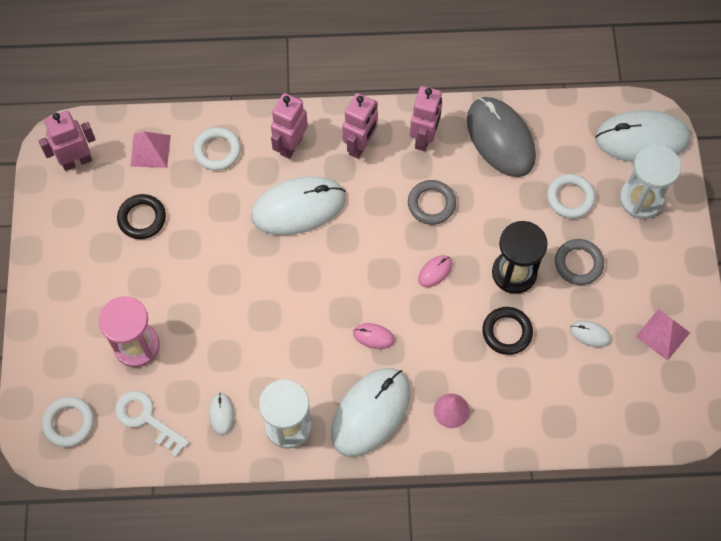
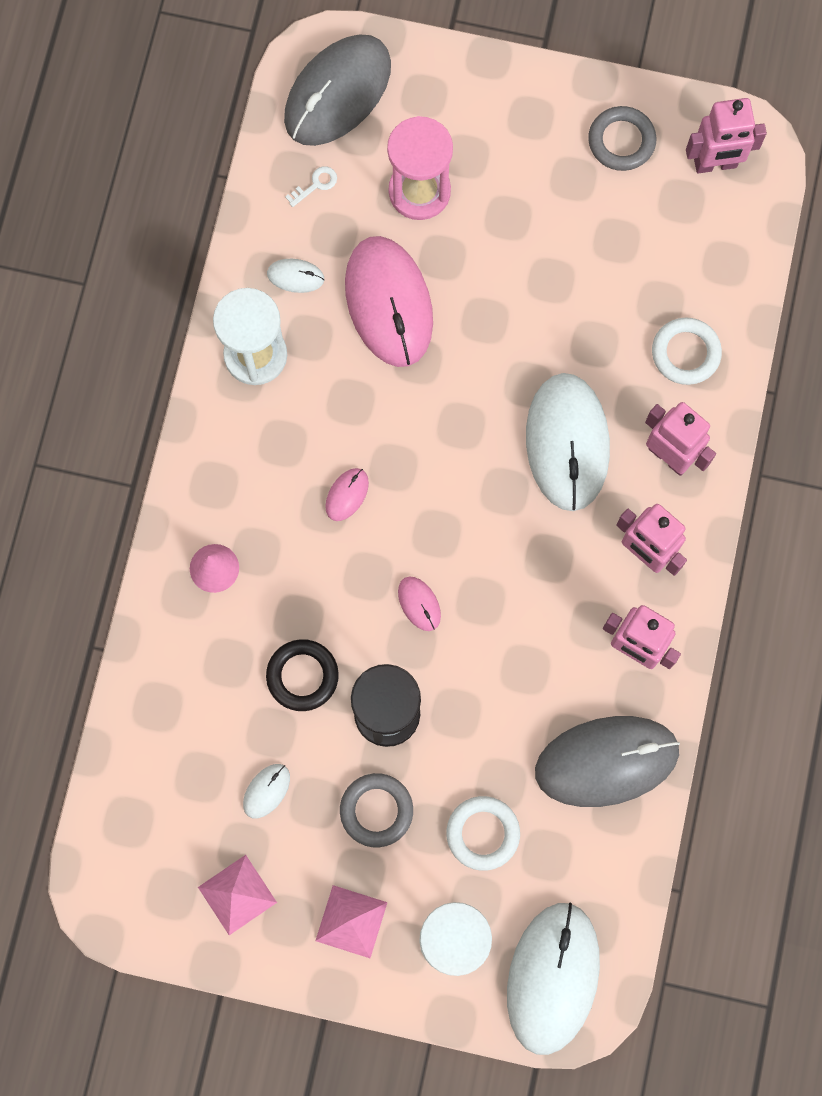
camera: 105 degrees right, 10 degrees up
(69, 423) = (338, 93): white ring -> grey mouse
(77, 161) = (715, 164): pink robot -> pink robot turned 90 degrees clockwise
(142, 218) = (604, 232): black ring -> none
(146, 419) = (315, 184): white key -> white key, size x0.50
(150, 150) = (708, 263): pink pyramid -> pink pyramid (351, 921)
(226, 345) = (389, 303): none -> pink mouse
(370, 412) = (242, 463): white mouse -> none
(431, 204) = (525, 629): grey ring -> grey ring (621, 141)

